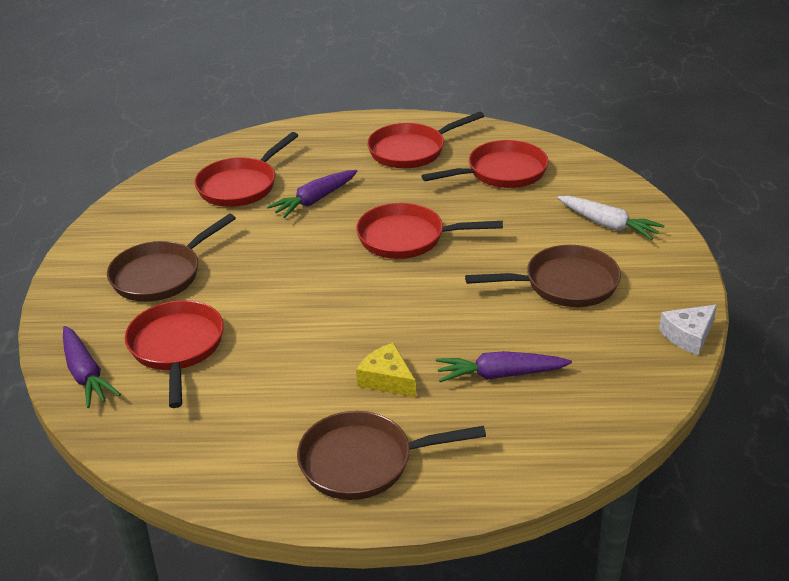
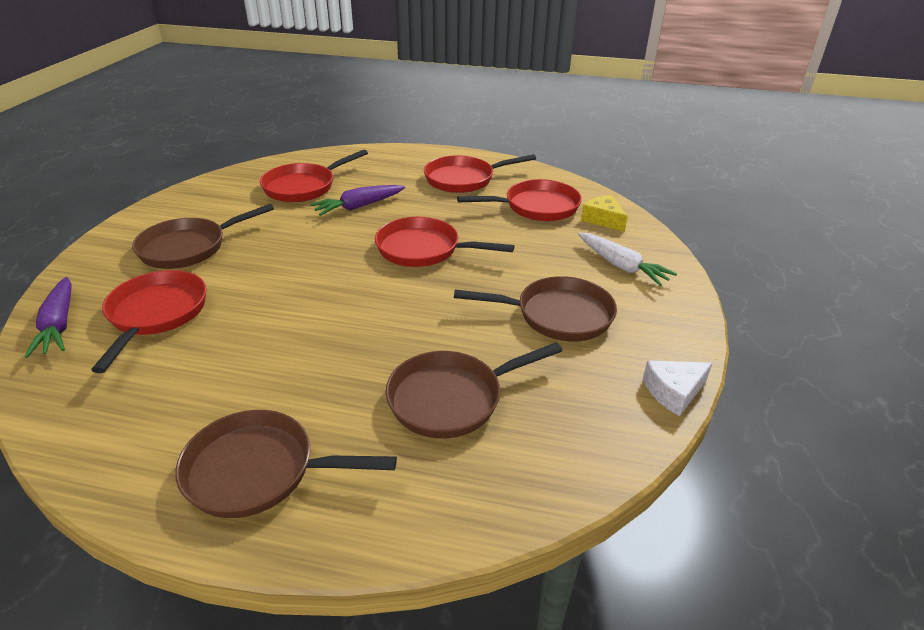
camera: 10 degrees right, 0 degrees up
(387, 379) = (333, 381): yellow cheese -> yellow cheese (603, 219)
(499, 375) = (451, 398): purple carrot -> brown pan

